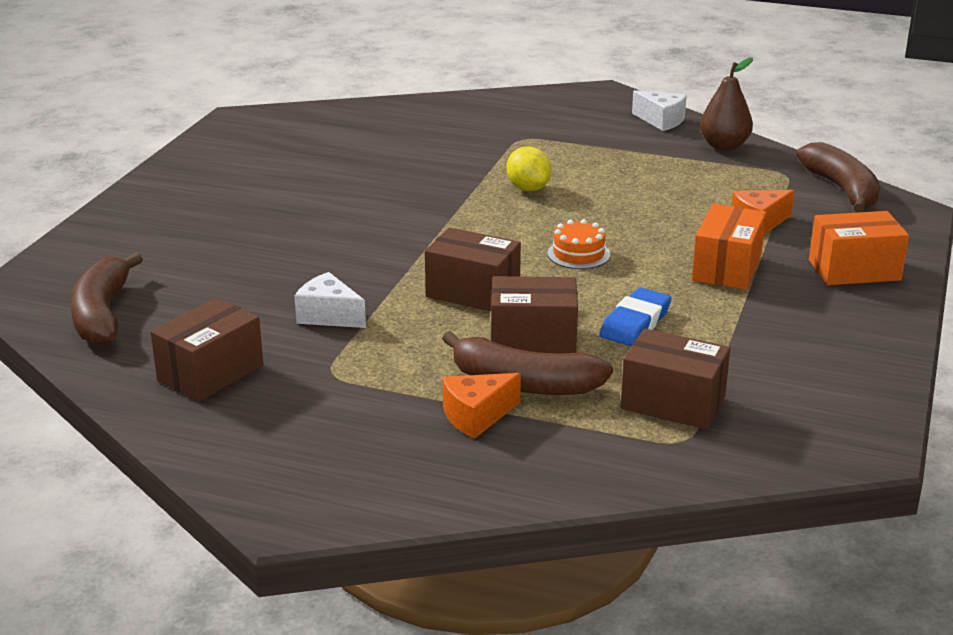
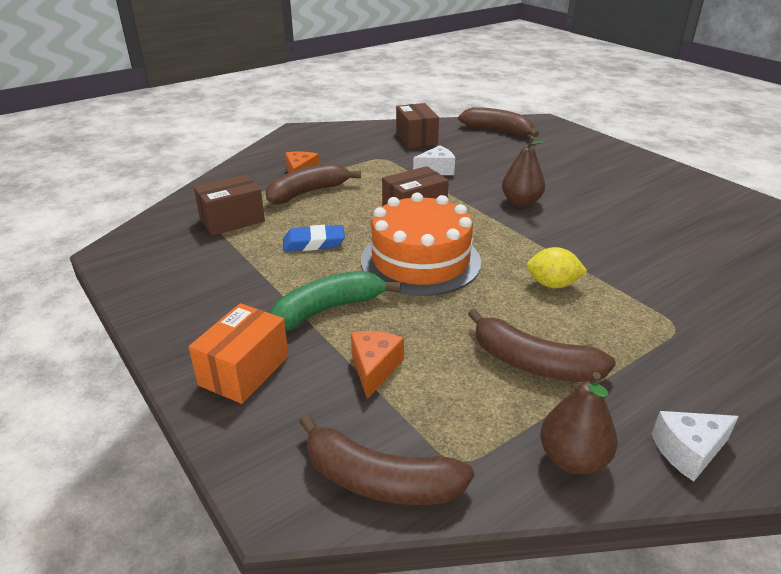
camera: 125 degrees right, 5 degrees up
(365, 238) = (521, 202): none -> brown pear
(533, 339) = (342, 209): brown box -> none
(578, 254) = (420, 260): orange cake -> orange cake, size x2.38
(635, 323) = (314, 243): blue eraser -> blue eraser turned 75 degrees counterclockwise
(653, 173) = (533, 363): none -> brown banana
(727, 268) = (328, 309): orange box -> green banana

